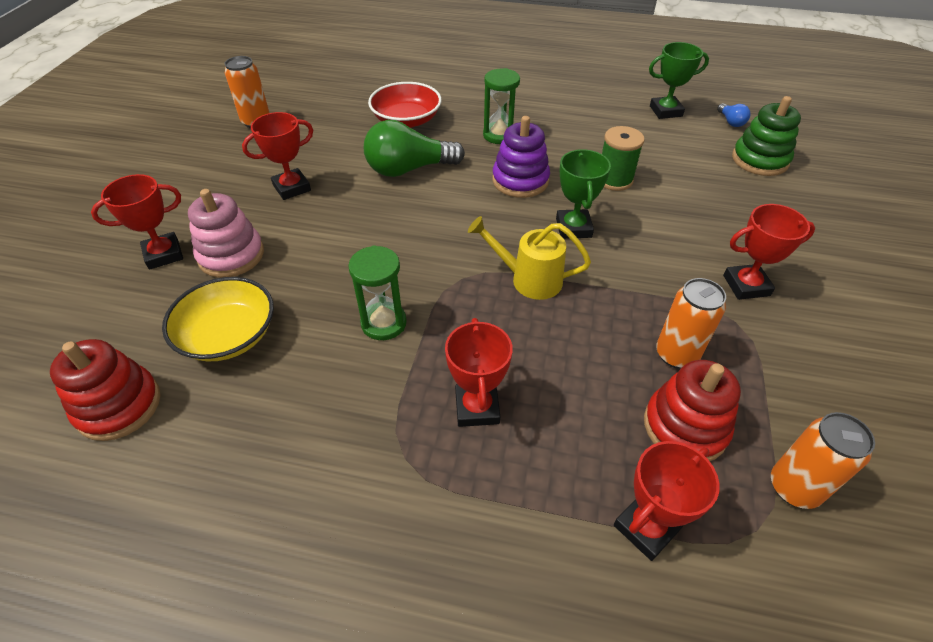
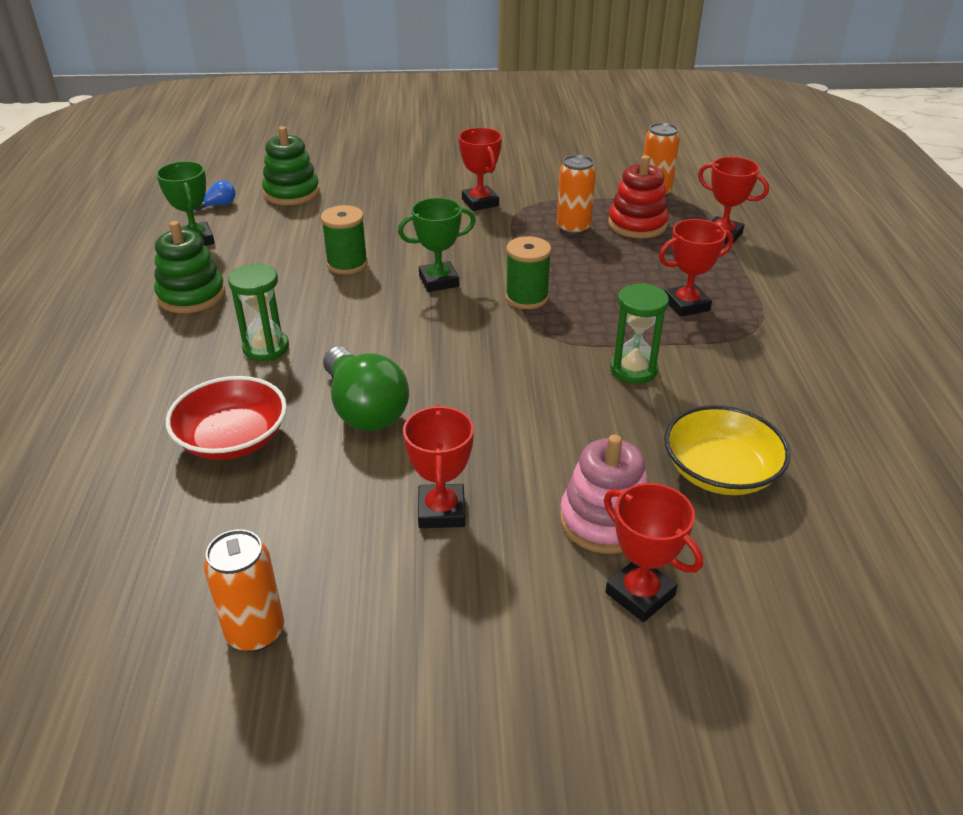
camera: 105 degrees left, 10 degrees down
(119, 406) = (857, 517): red stacking toy -> none
(292, 188) = (441, 511): red trophy -> red trophy turned 45 degrees clockwise
(520, 180) = (365, 321): purple stacking toy -> none
(529, 279) = (526, 298): yellow watering can -> green spool
(579, 108) = (191, 295): none -> green stacking toy

